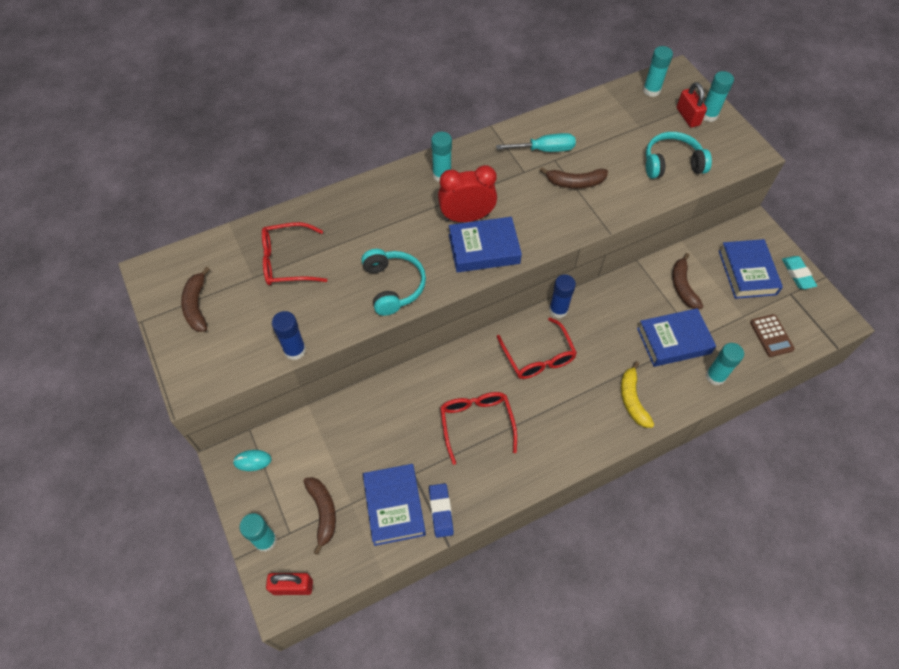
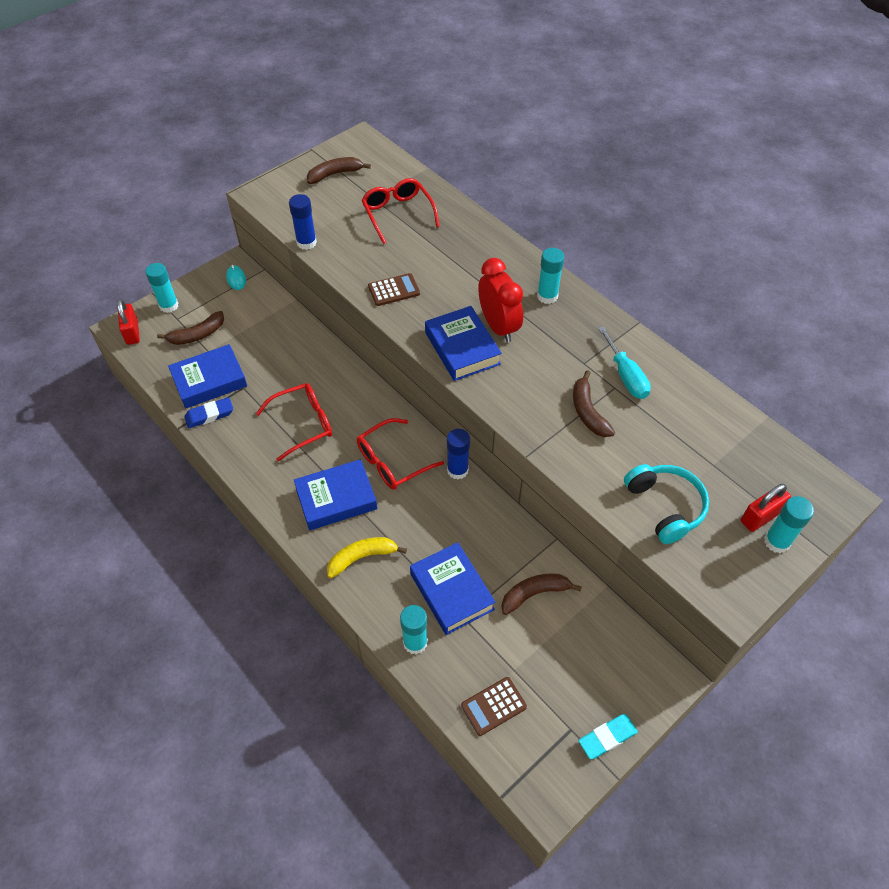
camera: 75 degrees right, 5 degrees down
(393, 286) = (394, 290): turquoise headphones -> brown calculator
(651, 90) = (787, 470): turquoise glue stick -> none
(747, 272) = (585, 670): blue book -> blue book (336, 499)

